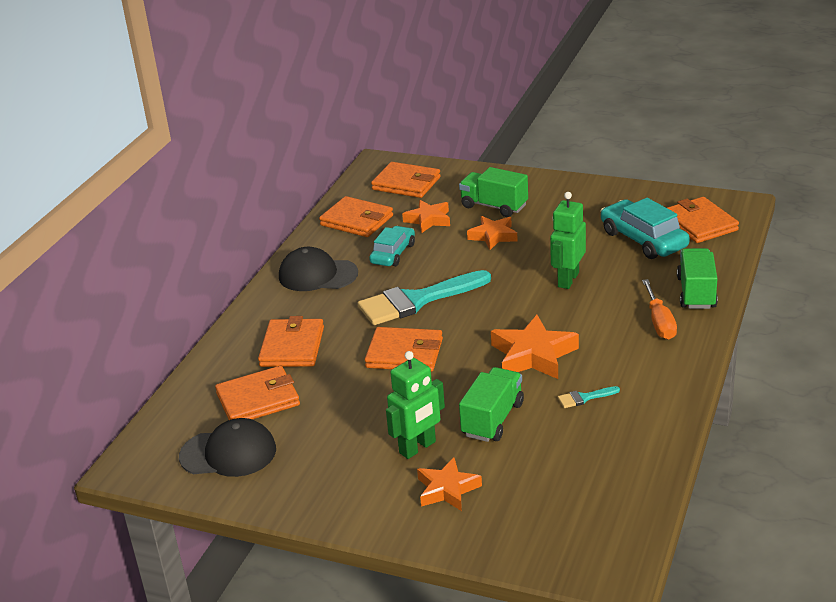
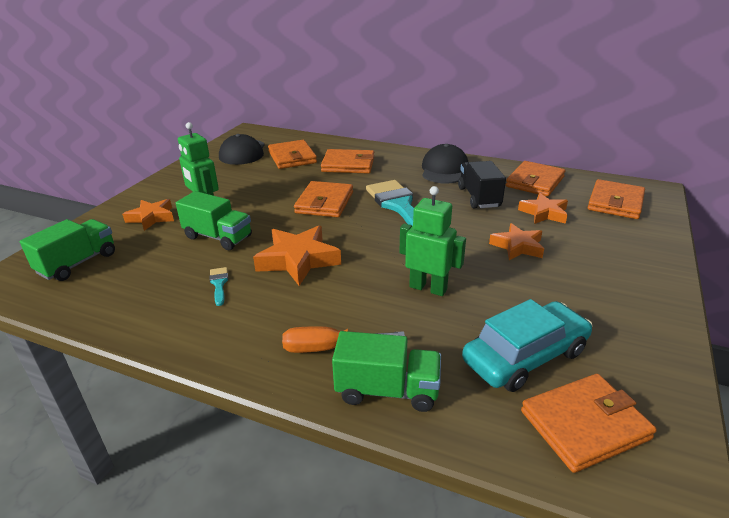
camera: 90 degrees right, 0 degrees up
(393, 253) = (479, 197): turquoise car -> black truck
(494, 206) = (583, 249): green truck -> green truck (78, 263)

